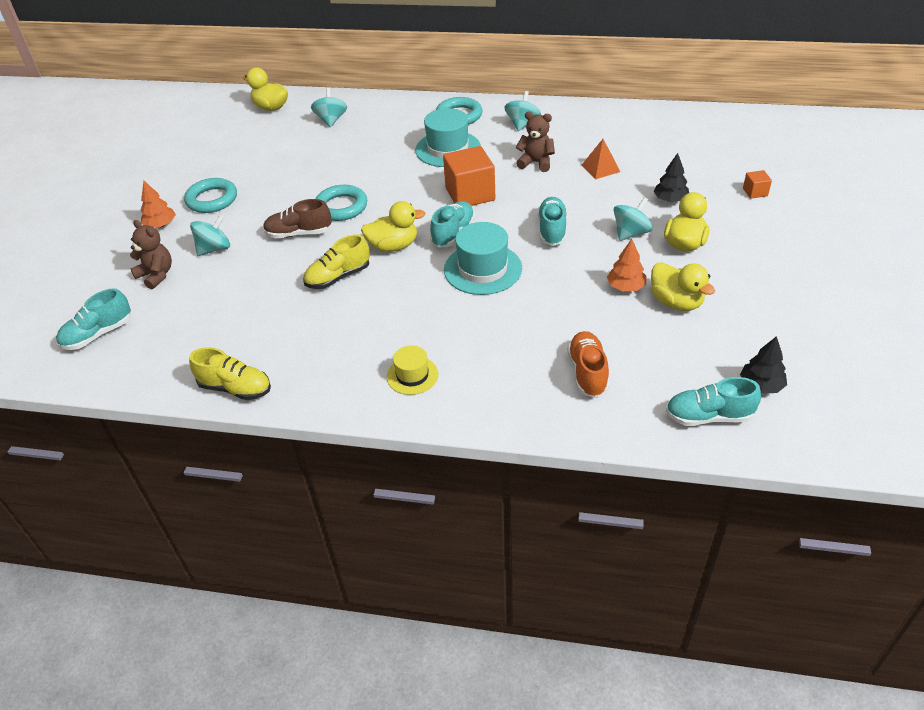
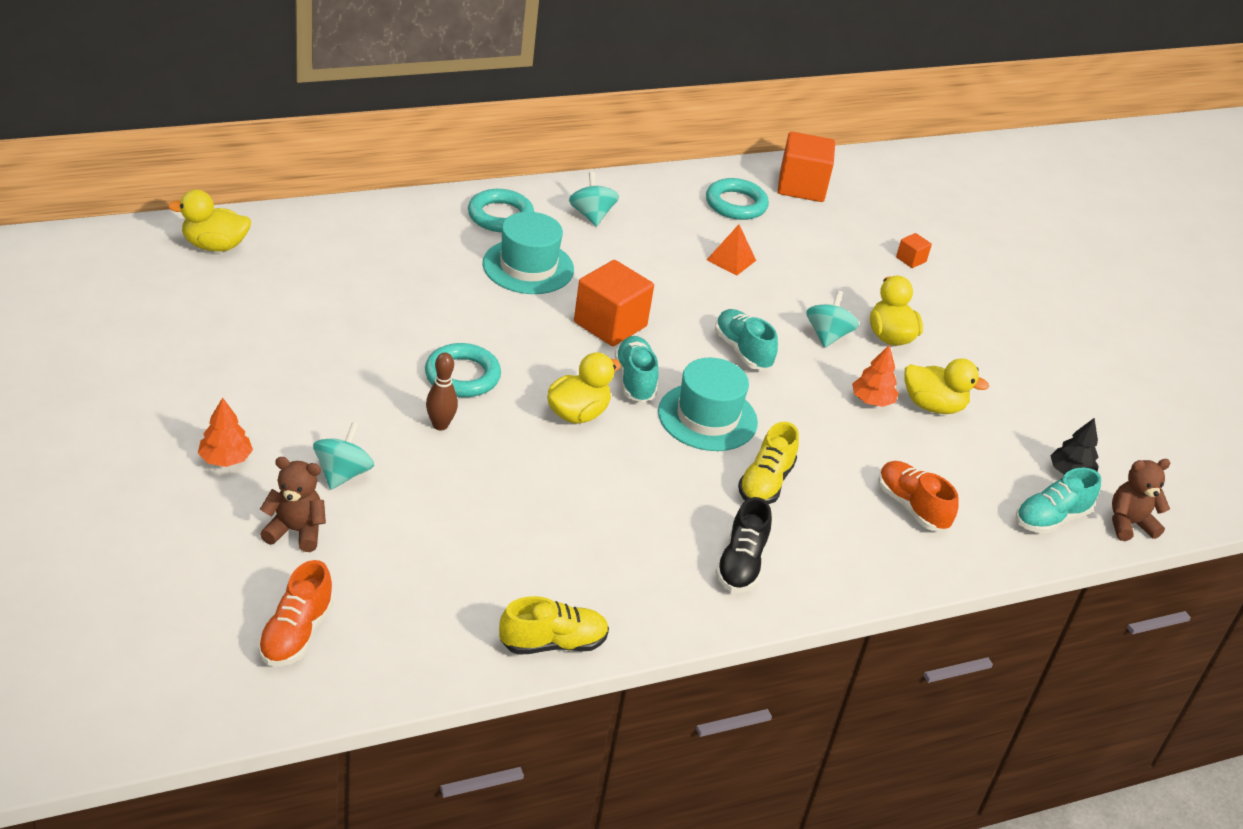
camera: 40 degrees left, 5 degrees down
(98, 334) = (296, 633): turquoise shoe -> orange shoe
(212, 199) = (266, 404): turquoise ring -> turquoise ring (736, 204)
(299, 233) = (440, 425): brown shoe -> brown bowling pin
(331, 120) = (328, 251): turquoise spinning top -> none
(338, 277) = (547, 470): yellow shoe -> yellow shoe (765, 483)
(412, 375) = (741, 564): yellow hat -> black shoe
(536, 163) = (652, 266): brown teddy bear -> brown teddy bear (1129, 524)
(670, 200) = (835, 286): black tree -> none
(705, 128) = (801, 186): none -> orange cube

